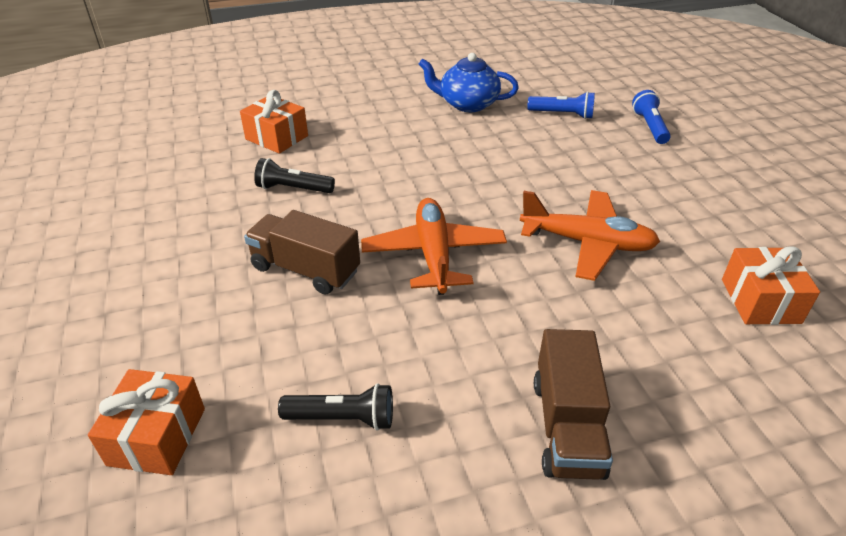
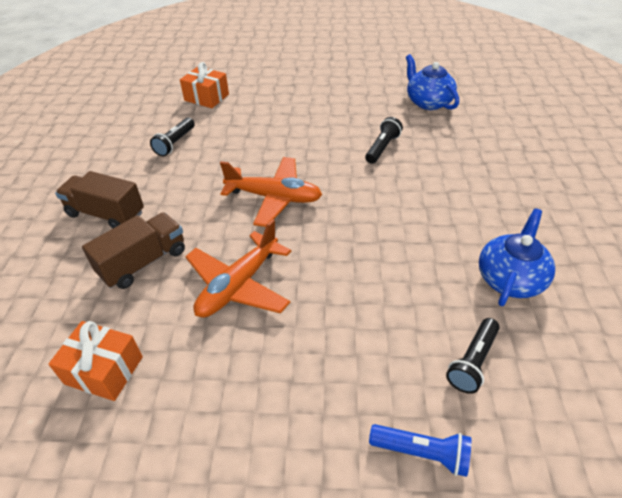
camera: 110 degrees right, 5 degrees up
(170, 167) = (428, 102): none -> blue teapot
(277, 137) = (460, 147): orange gift -> none
(305, 269) = (290, 144): brown truck -> brown truck (143, 262)
(562, 114) = (472, 362): blue flashlight -> black flashlight

